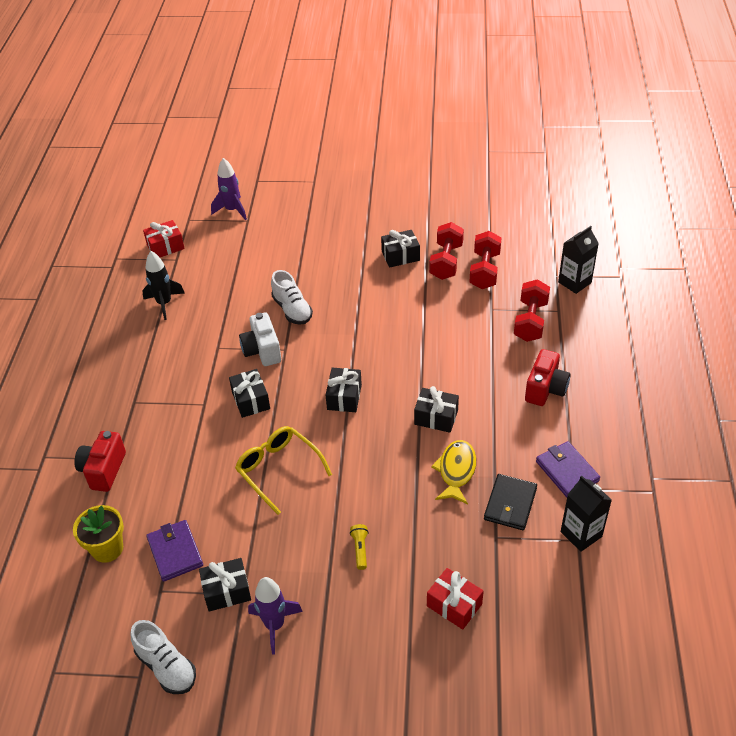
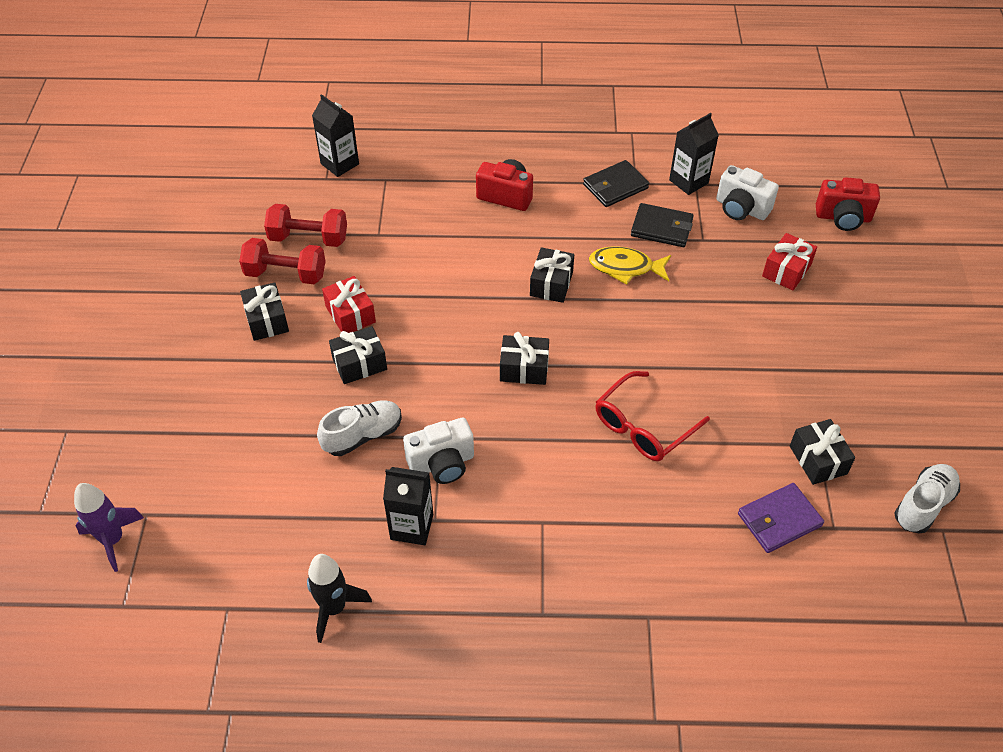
camera: 95 degrees left, 5 degrees up
(103, 470) = (669, 630): red camera -> red camera (843, 217)
(107, 548) = (790, 598): yellow flower pot -> none
(165, 247) = (191, 631): red gift -> red gift (350, 314)
(214, 336) = (412, 527): none -> black carton
(251, 400) = (533, 467): black gift -> black gift (359, 364)
(275, 625) = (847, 411): purple rocket -> none
(278, 470) = (643, 426): yellow glasses -> red glasses
(360, 549) = (739, 344): yellow flashlight -> none
(530, 321) = (401, 202): red dumbbell -> none
(544, 577) = (741, 208): none -> white camera
(566, 471) = (615, 186): purple wallet -> black wallet

